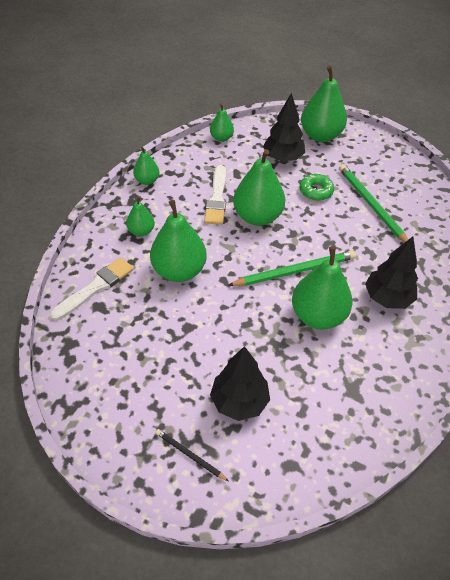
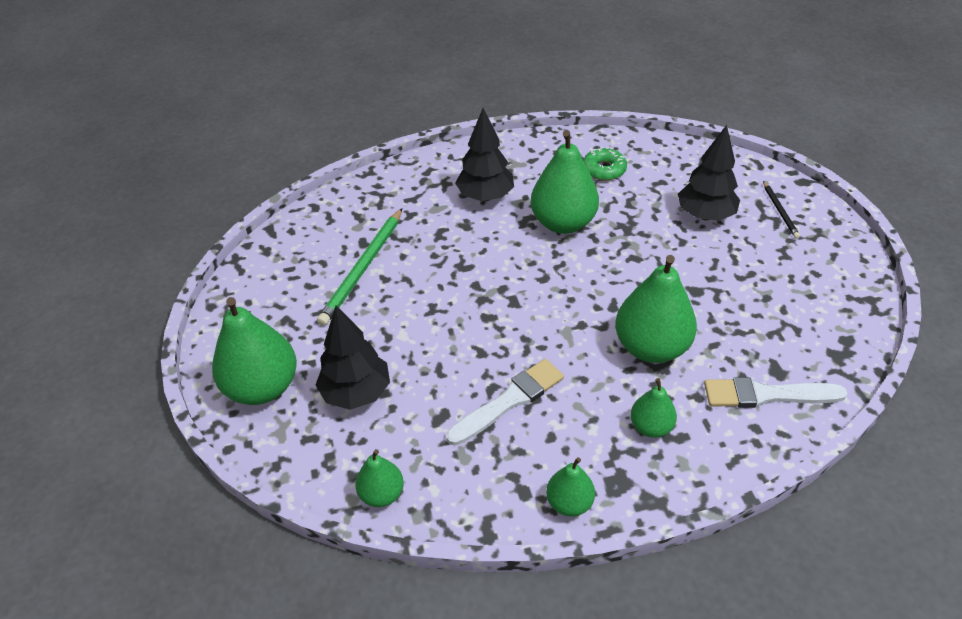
camera: 130 degrees left, 5 degrees down
(257, 216) = (493, 343): green pear -> none
(295, 271) = (532, 266): green pencil -> none
(316, 191) = (389, 323): green donut -> green donut (604, 169)

